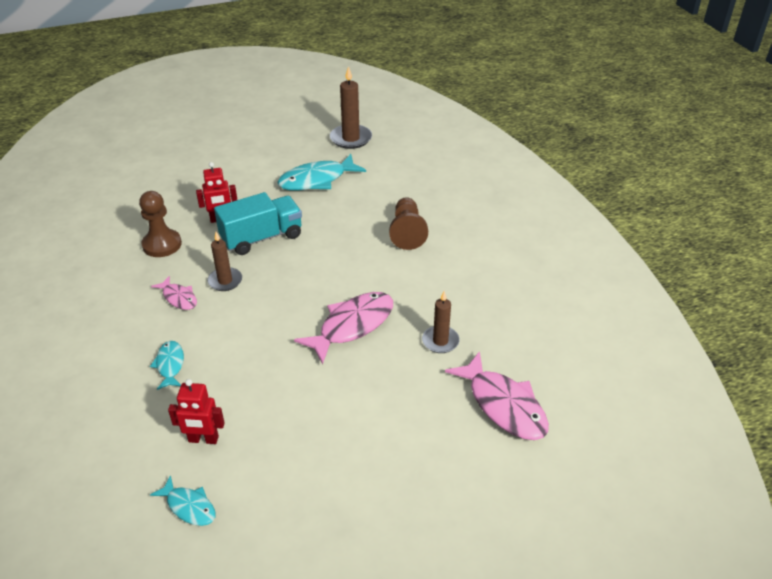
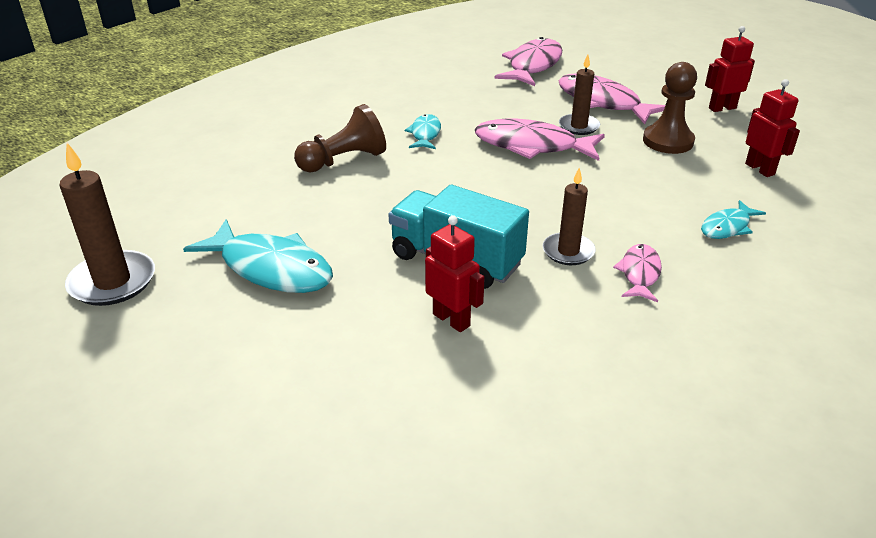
camera: 120 degrees left, 5 degrees down
(162, 245) = (569, 350): brown pawn -> brown pawn (668, 141)
(189, 506) = (814, 149): turquoise fish -> turquoise fish (425, 134)
(309, 497) = (722, 108): none -> red robot
(389, 411) = (602, 102): none -> pink fish
(440, 341) = (496, 102): brown candle -> brown candle (579, 126)

